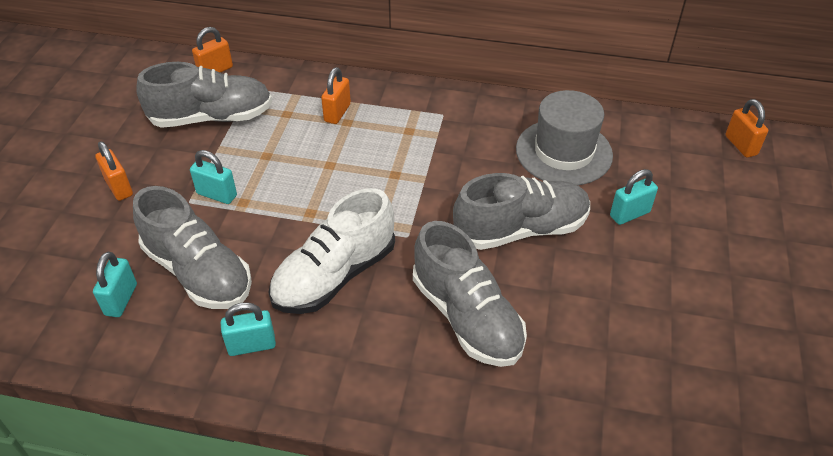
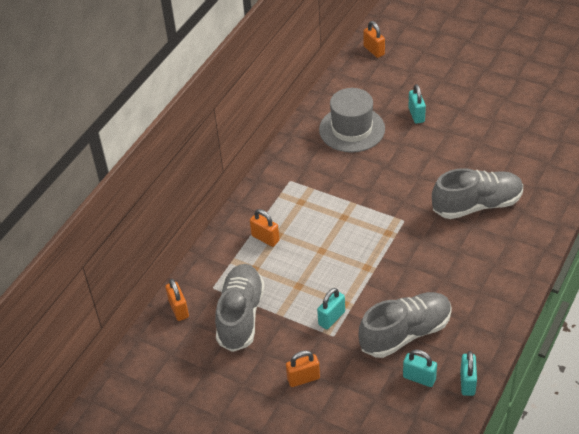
camera: 70 degrees left, 0 degrees up
(251, 345) = (475, 309): turquoise padlock -> turquoise padlock (467, 383)
(335, 275) = (428, 261): white shoe -> none
(520, 229) = (414, 166): grey shoe -> none
(741, 145) = (374, 50): orange padlock -> orange padlock turned 60 degrees clockwise

